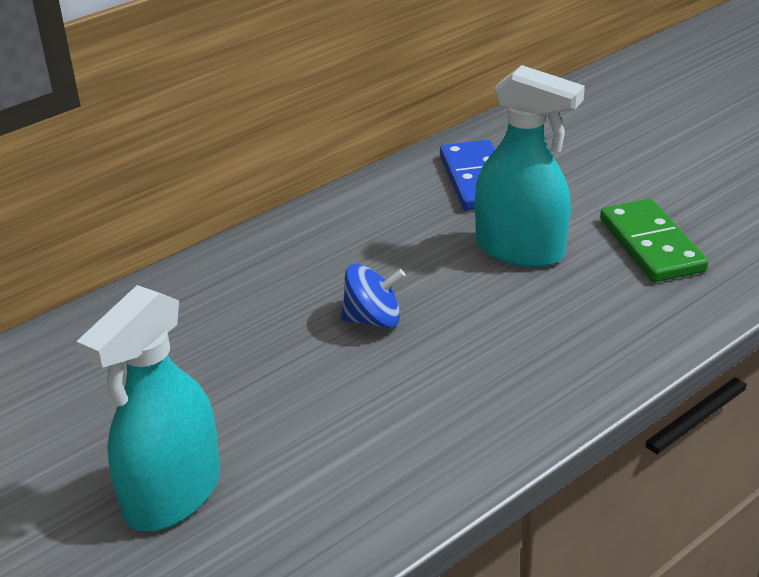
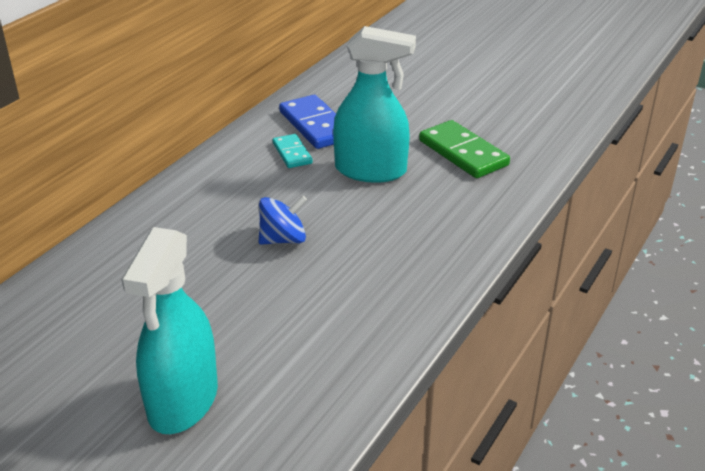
camera: 20 degrees left, 0 degrees up
(432, 211) = (292, 153): none -> turquoise domino

